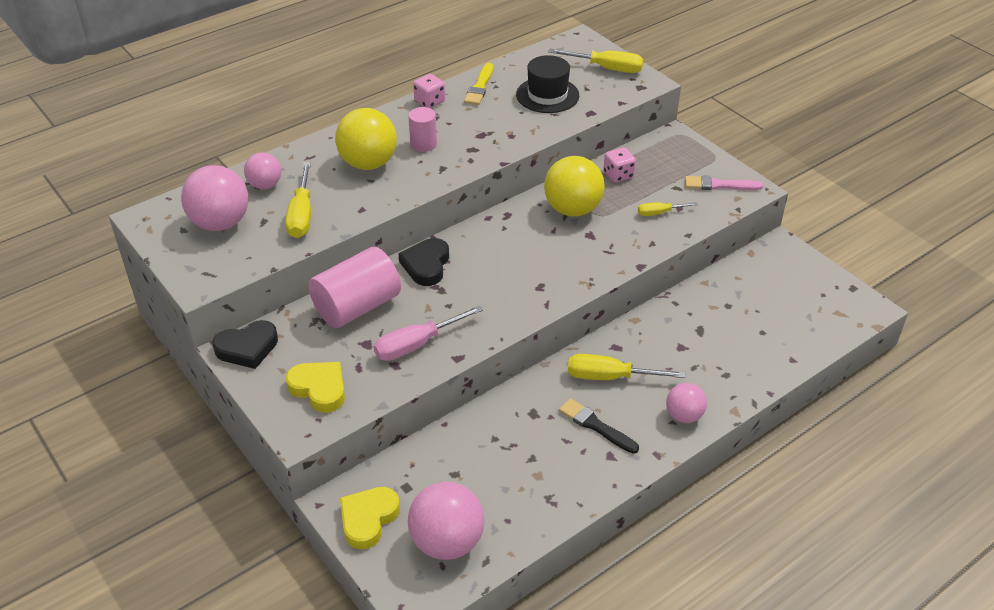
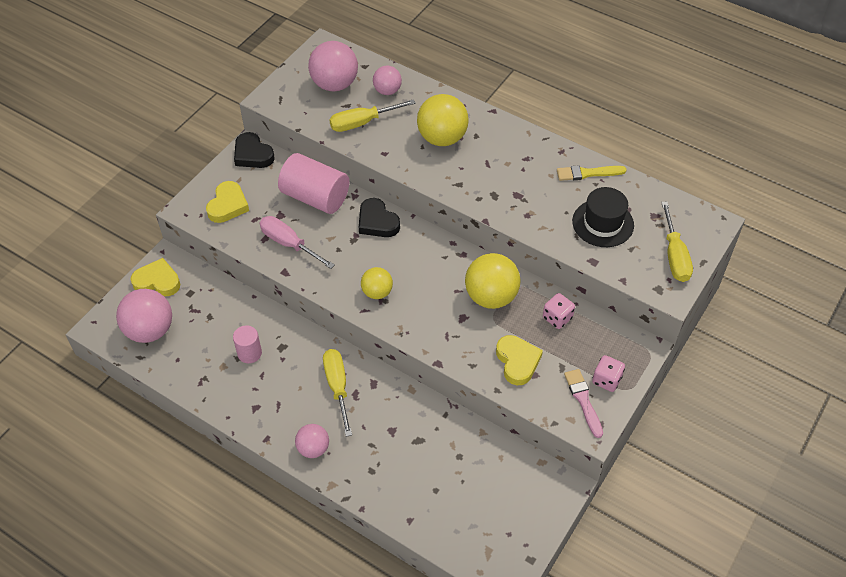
camera: 70 degrees right, 10 degrees up
(423, 144) = (484, 162): pink cylinder -> pink cylinder (249, 353)
(426, 265) = (377, 222): black heart -> black heart turned 120 degrees counterclockwise
(429, 102) = (546, 148): pink dice -> pink dice (606, 380)
(527, 288) = (377, 292): none -> yellow ball
(595, 426) = (282, 390): black brush -> none
(659, 213) = (517, 361): yellow screwdriver -> yellow heart

